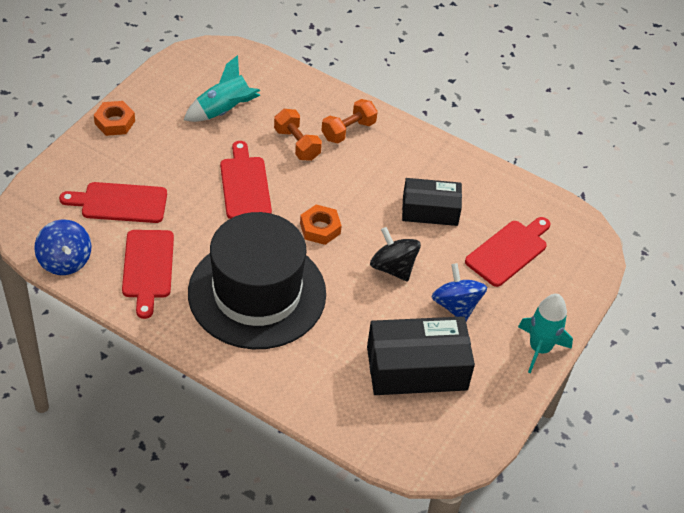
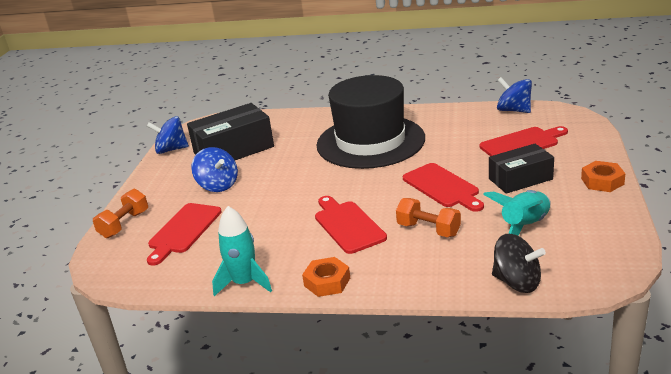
camera: 165 degrees right, 20 degrees down
(148, 268) = (457, 126): red cutting board -> red cutting board (347, 225)
(320, 228) = (355, 186): orange nut -> orange nut (327, 282)
(348, 130) = (390, 260): orange dumbbell -> orange dumbbell (124, 224)
(393, 267) = (279, 187): black spinning top -> black spinning top (517, 282)
(430, 210) = (268, 231): black box -> black box (520, 179)
(494, 416) = (171, 150): none -> blue spinning top
(540, 348) = (144, 187): turquoise rocket -> turquoise rocket (244, 283)

